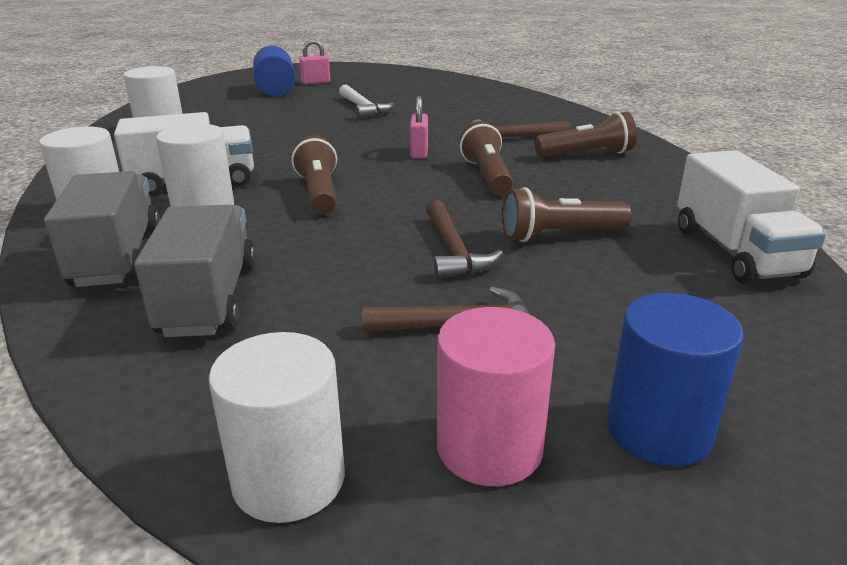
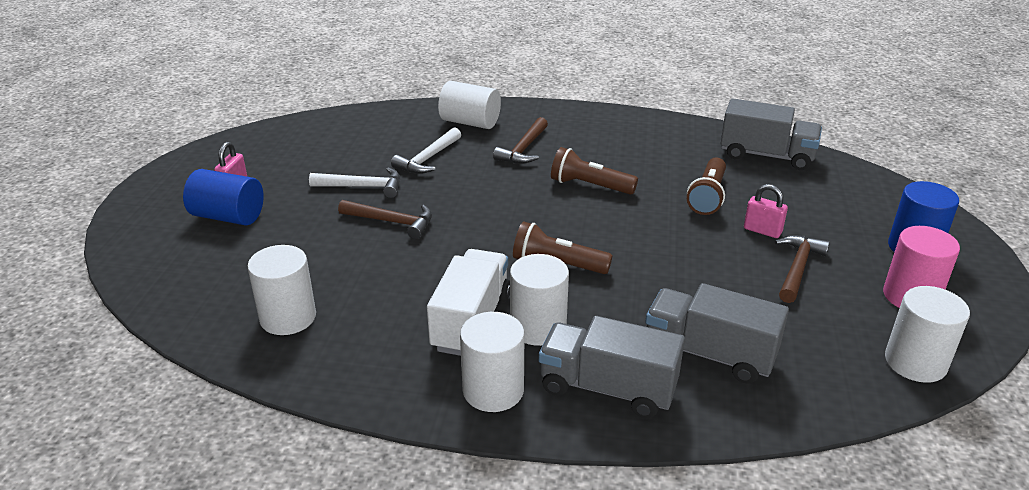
camera: 60 degrees left, 5 degrees up
(419, 152) = (512, 196): pink padlock -> pink padlock (762, 231)
(437, 114) = (428, 159): none -> white hammer
(453, 251) = (703, 239): brown hammer -> brown hammer (392, 222)
(526, 112) = (470, 122): none -> white cylinder
(586, 154) = (586, 136): brown flashlight -> none
(735, 252) = (766, 155): white truck -> grey truck

